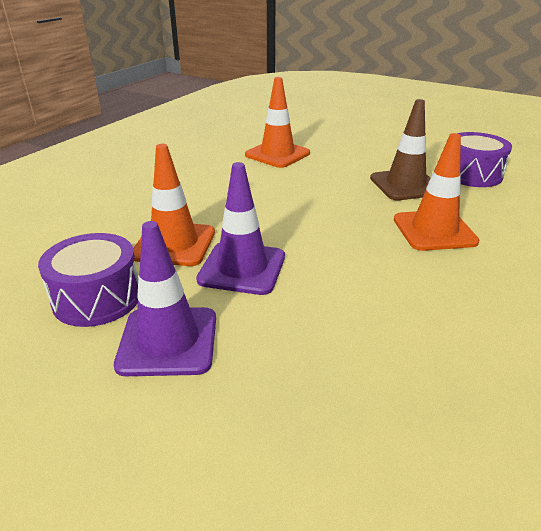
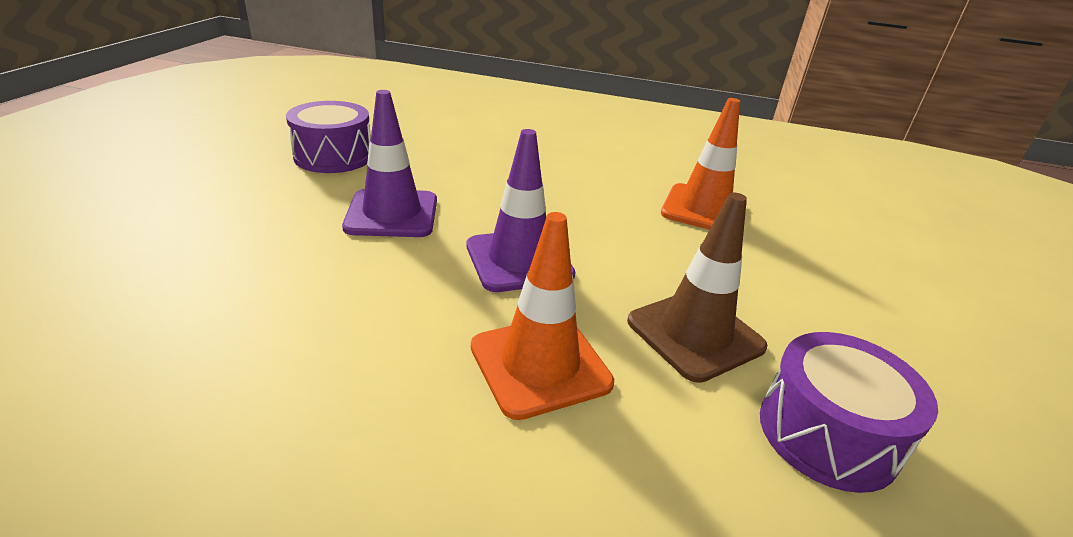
camera: 70 degrees right, 0 degrees up
(168, 341) = (269, 193): purple traffic cone -> purple traffic cone (519, 260)
(174, 244) = (430, 174): orange traffic cone -> none

